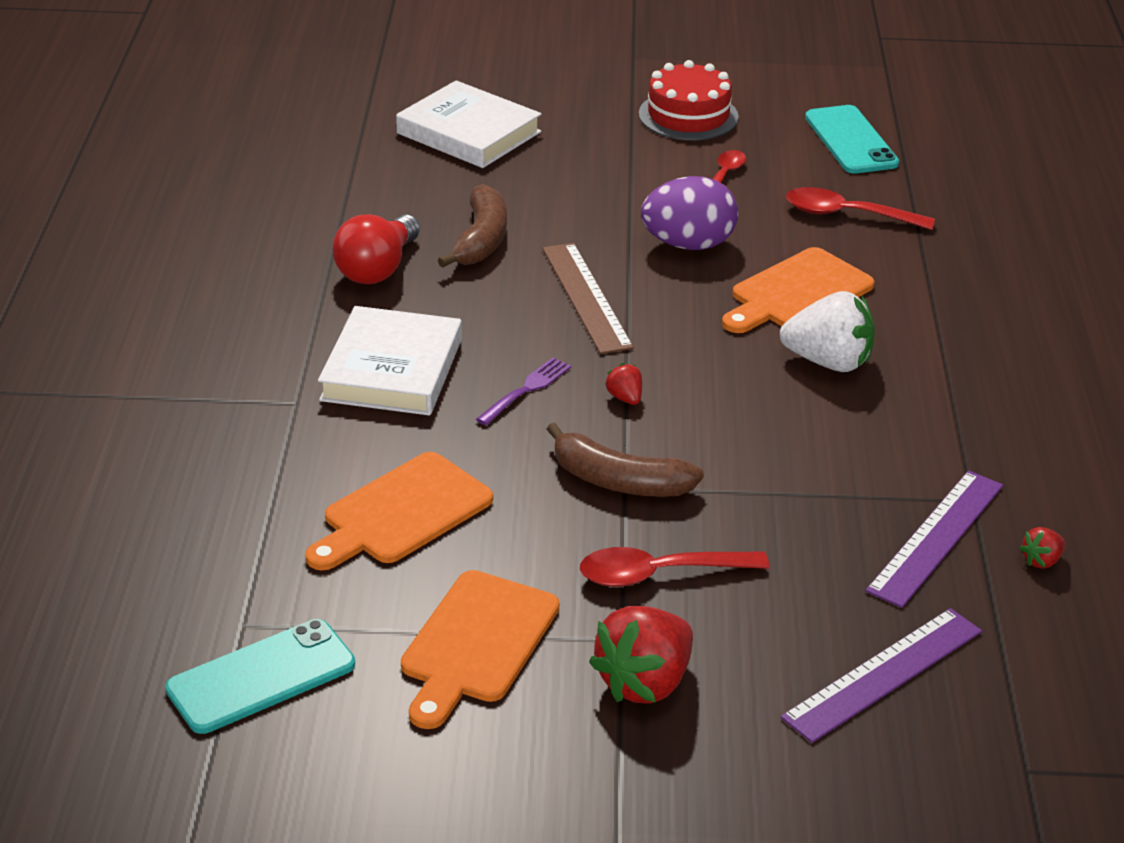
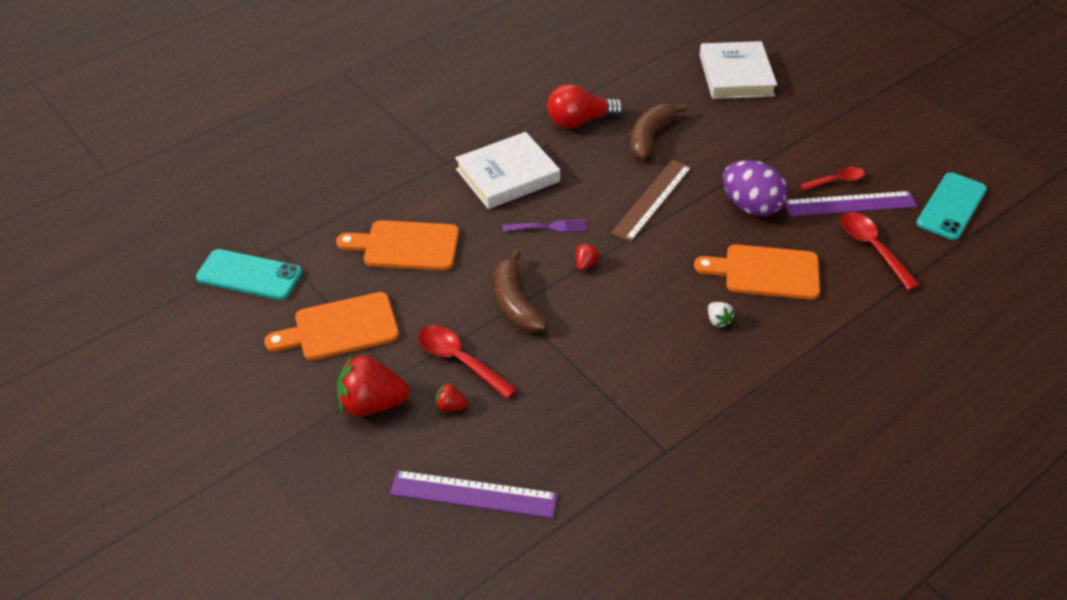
camera: 50 degrees right, 10 degrees up
(481, 240) = (650, 137): brown banana -> brown banana turned 150 degrees clockwise
(688, 115) = (874, 134): red cake -> none
(828, 362) = (718, 321): white strawberry -> white strawberry, size x0.46
(936, 537) = (614, 453): purple ruler -> purple ruler (849, 204)
(1041, 561) = (647, 512): red strawberry -> red strawberry (450, 406)

